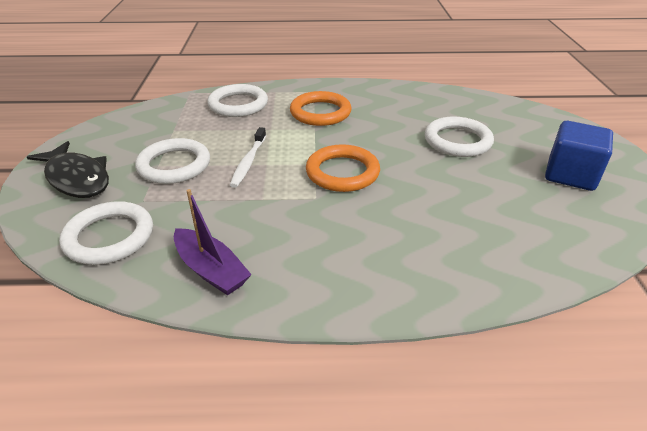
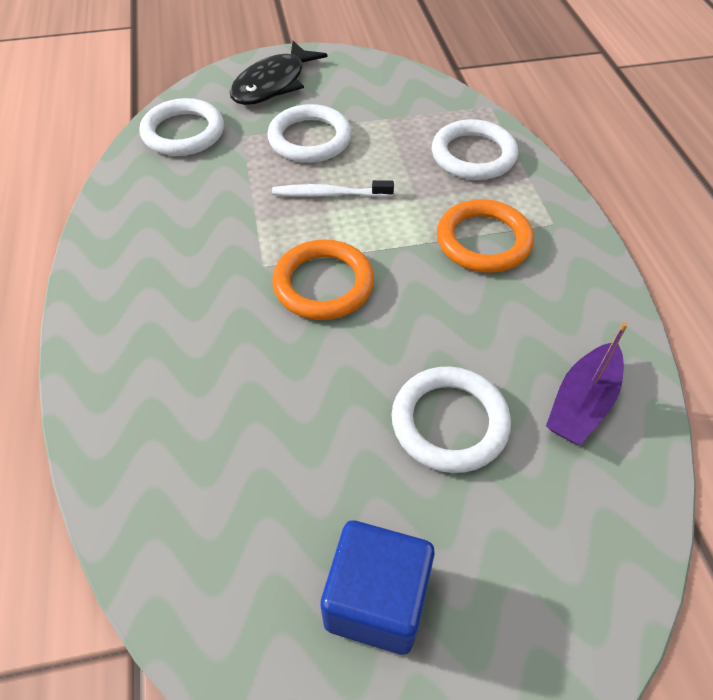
camera: 80 degrees right, 15 degrees up
(211, 270) = (137, 208): purple boat -> purple boat (582, 403)

